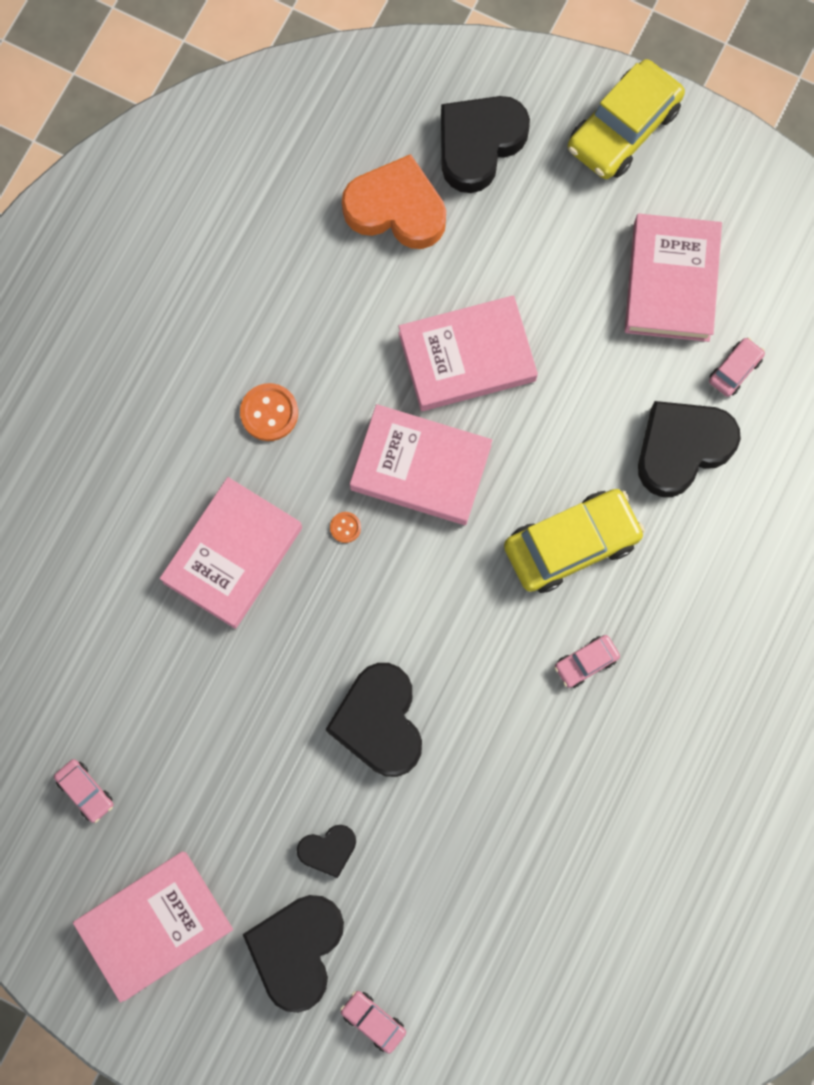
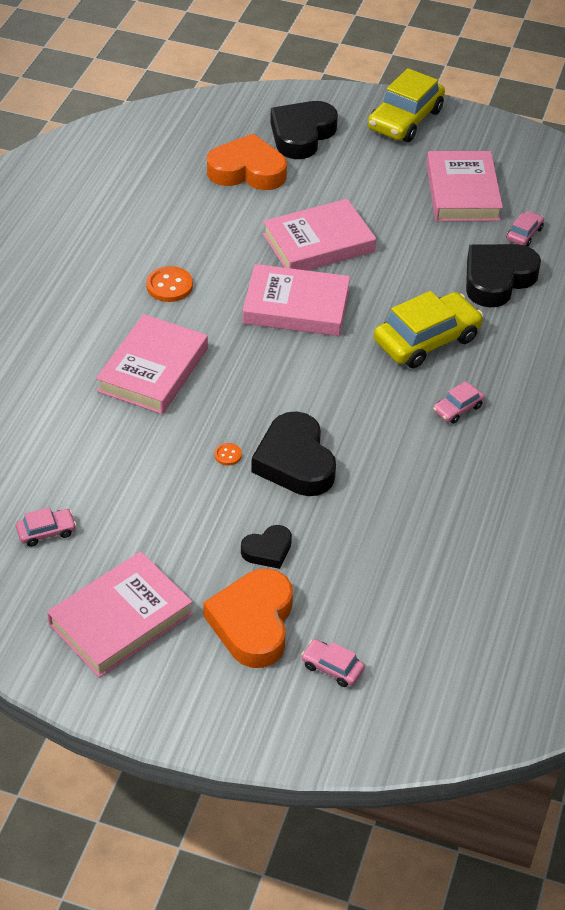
camera: 10 degrees left, 30 degrees down
(85, 791) = (46, 532): pink car -> pink car turned 60 degrees counterclockwise
(297, 950) = (253, 623): black heart -> orange heart
(345, 527) = (243, 346): orange button -> orange button (228, 455)

